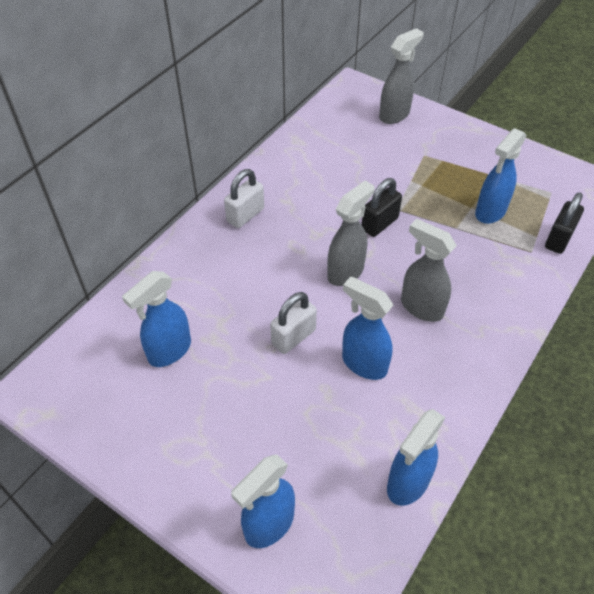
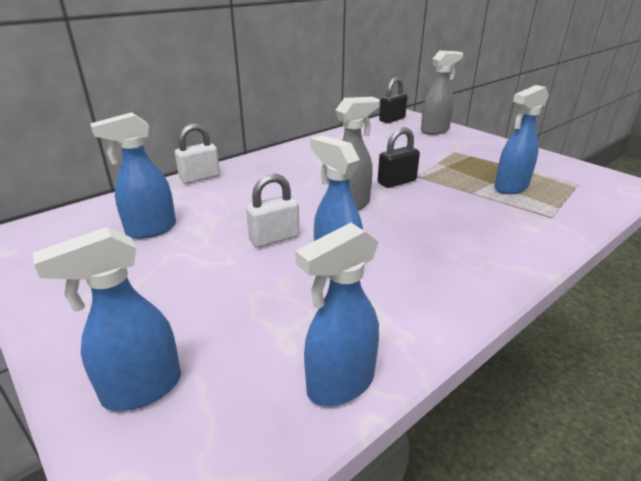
camera: 15 degrees right, 20 degrees down
(245, 215) = (278, 164): white padlock -> white padlock (200, 178)
(421, 307) = (417, 237): grey spray bottle -> none
(558, 239) = (584, 212): black padlock -> black padlock (392, 119)

